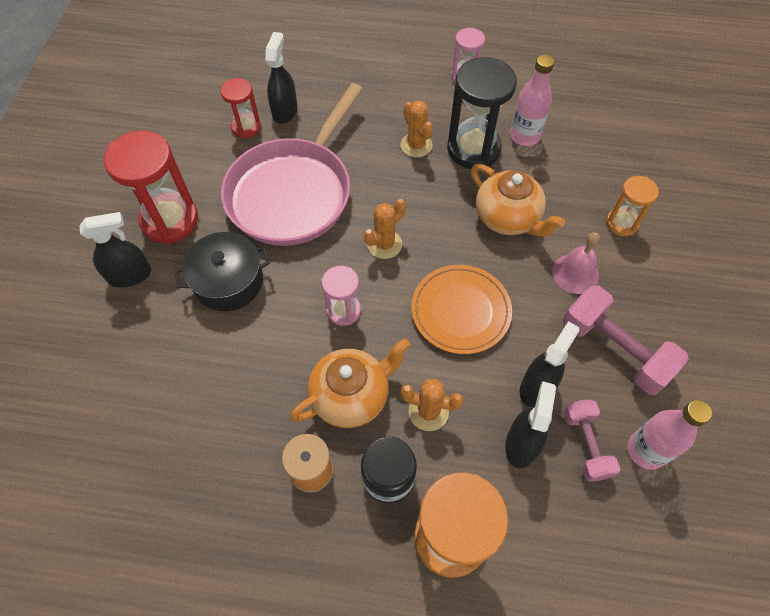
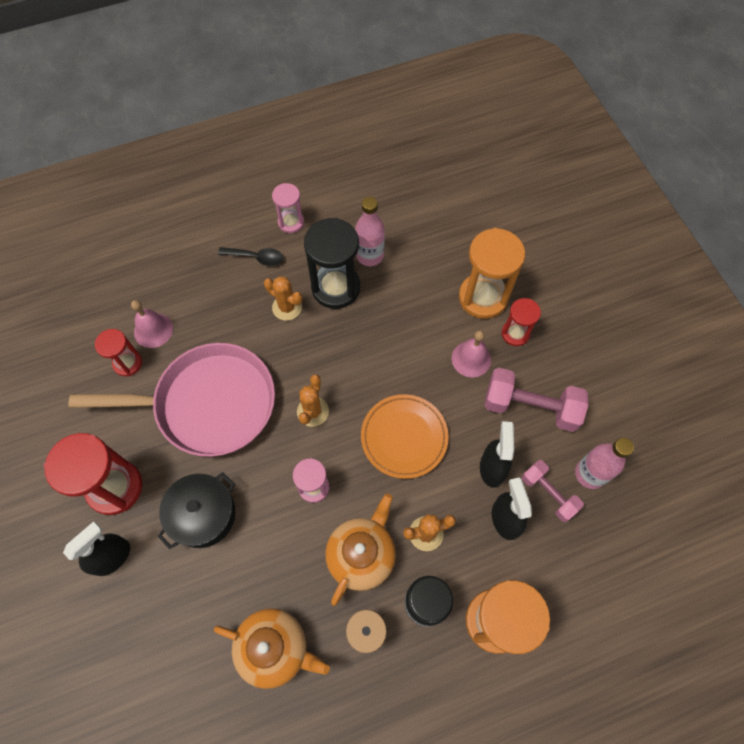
camera: 30 degrees left, 5 degrees up
(285, 111) = (153, 330): black spray bottle -> pink bell
(293, 192) = (208, 404): pink pan -> pink pan turned 90 degrees counterclockwise
(414, 92) = (256, 257): none -> black spoon
(508, 218) = (396, 337): orange teapot -> orange teapot (275, 648)
(621, 223) = (483, 297): orange hourglass -> orange hourglass, size x1.78
(638, 272) = (515, 333): none -> red hourglass

